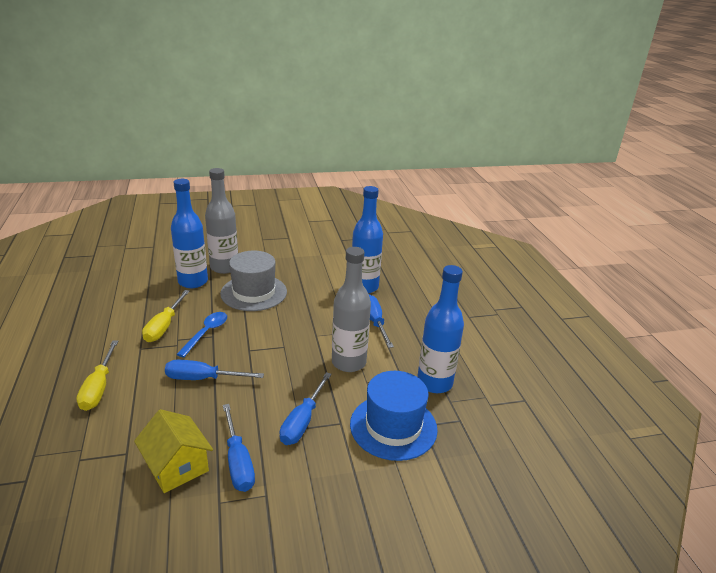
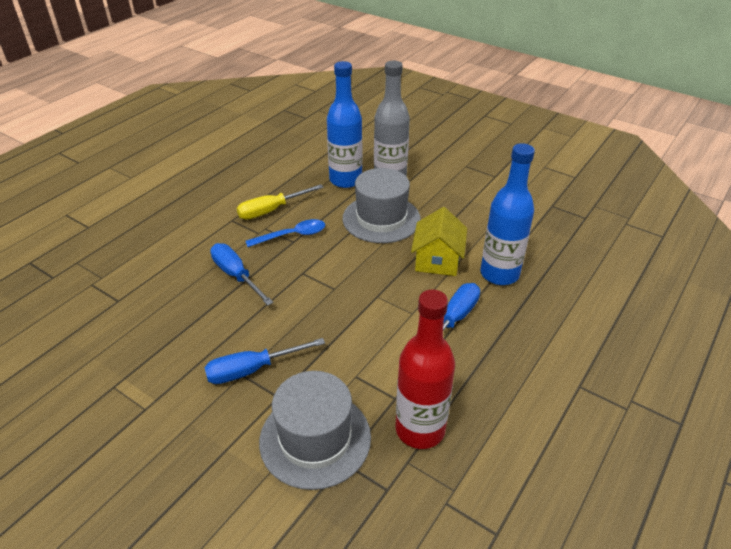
camera: 50 degrees right, 10 degrees up
(99, 387) = (168, 236): yellow screwdriver -> none
(177, 466) = (129, 335): yellow house -> yellow house (437, 260)
(238, 461) = (165, 365): blue screwdriver -> none
(348, 362) = (367, 344): grey bottle -> none
(393, 426) = (315, 439): blue hat -> grey hat
(434, 383) = (420, 429): blue bottle -> red bottle

